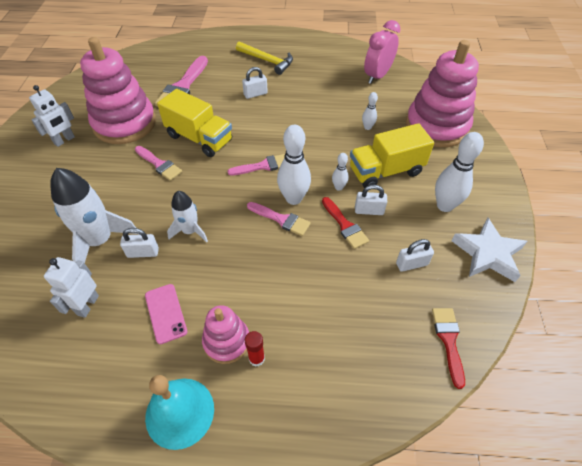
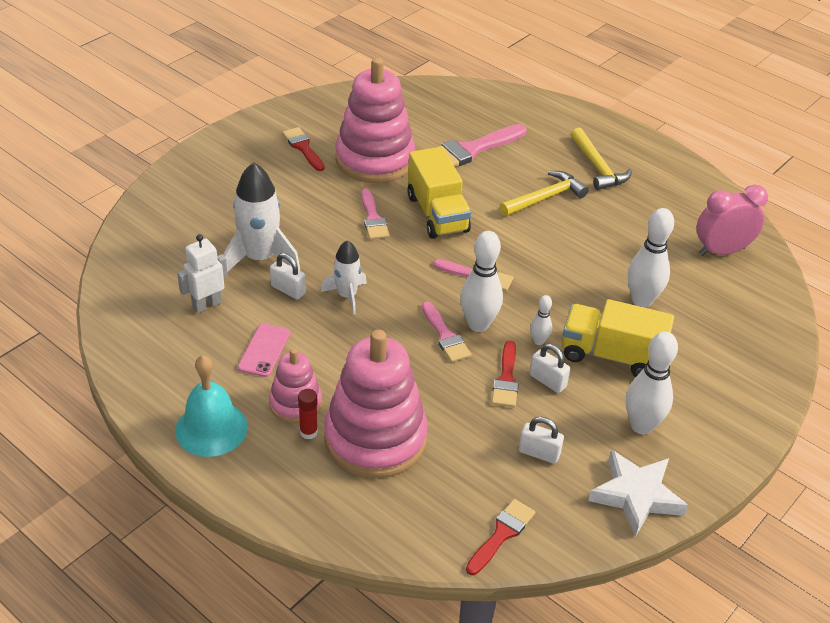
camera: 35 degrees right, 10 degrees down
(64, 140) = (303, 148): white robot -> red brush
(255, 94) = (545, 198): white padlock -> yellow hammer
(367, 127) = (642, 300): white bowling pin -> white bowling pin, size x1.96
(436, 126) = (733, 345): pink stacking toy -> pink stacking toy (375, 438)

